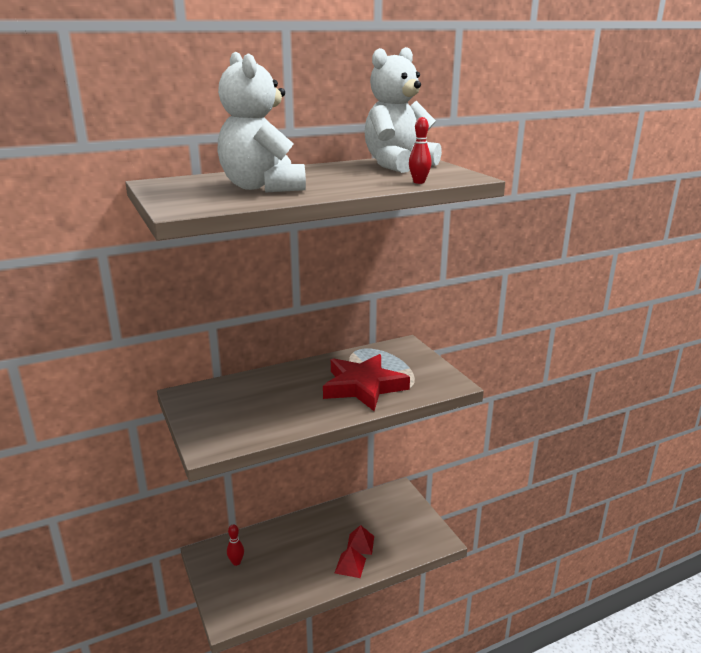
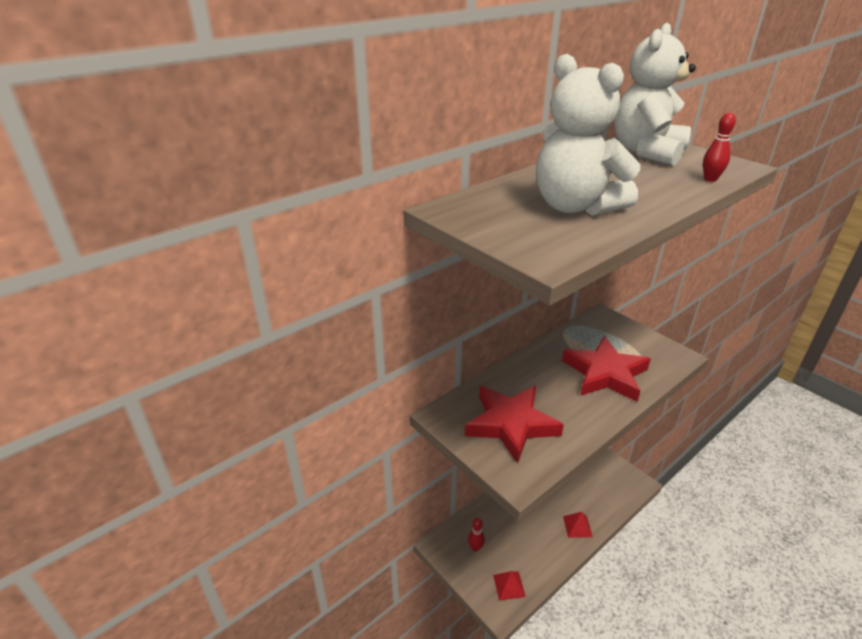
camera: 15 degrees left, 10 degrees up
(238, 409) = (511, 424): none -> red star
(360, 544) = (574, 502): red pyramid -> red pyramid (509, 585)

